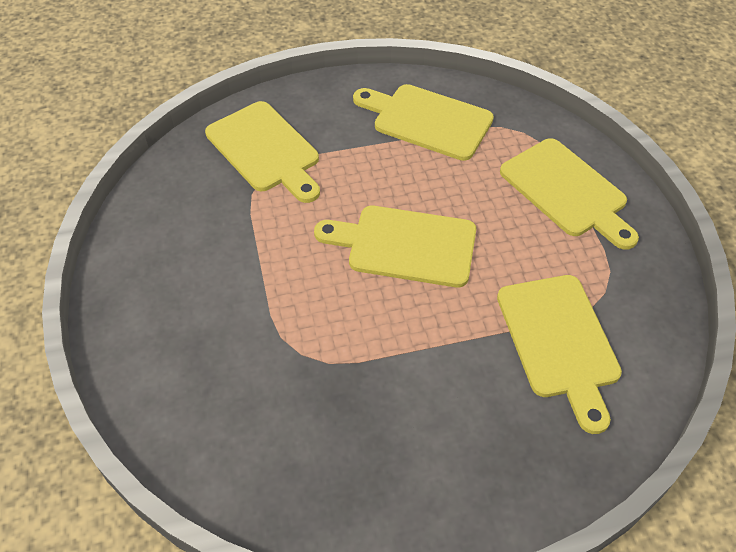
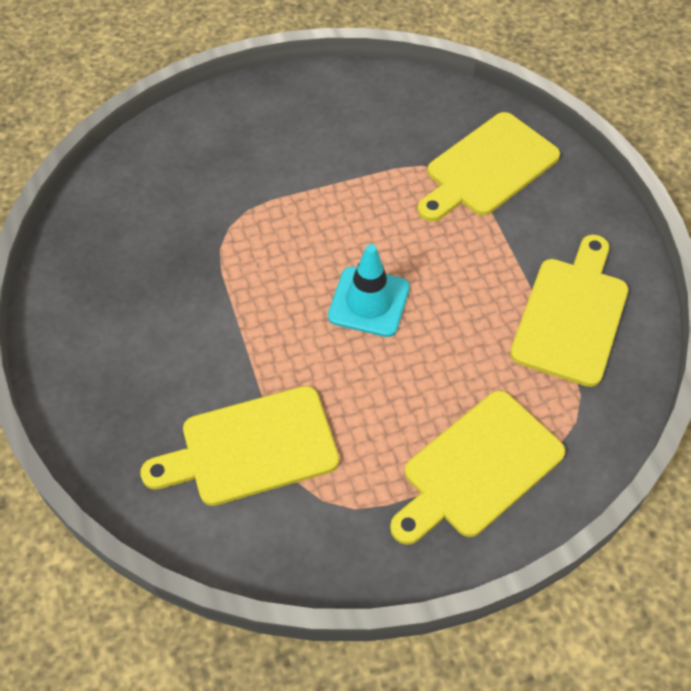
camera: 85 degrees right, 5 degrees up
(405, 245) = (369, 302): yellow cutting board -> turquoise traffic cone

